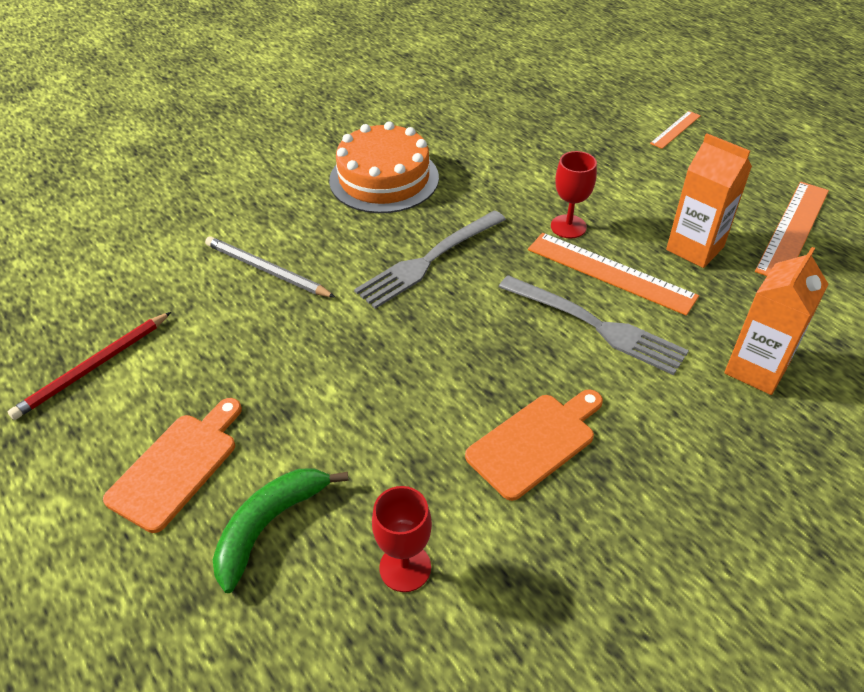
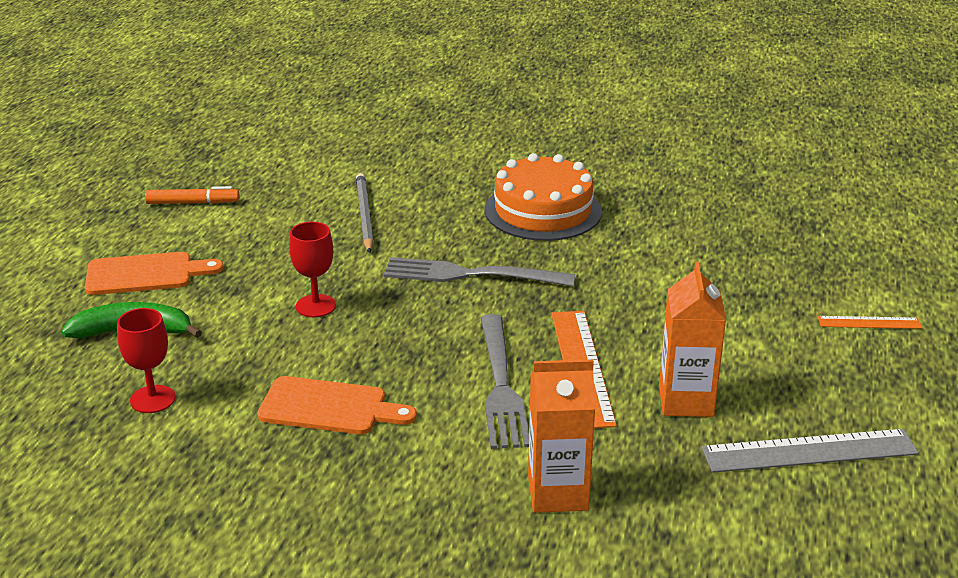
camera: 50 degrees right, 15 degrees down
(93, 367) = (192, 203): red pencil -> orange marker
(568, 226) = (614, 321): red goblet -> red goblet (316, 306)
(793, 230) = (809, 451): orange ruler -> grey ruler

